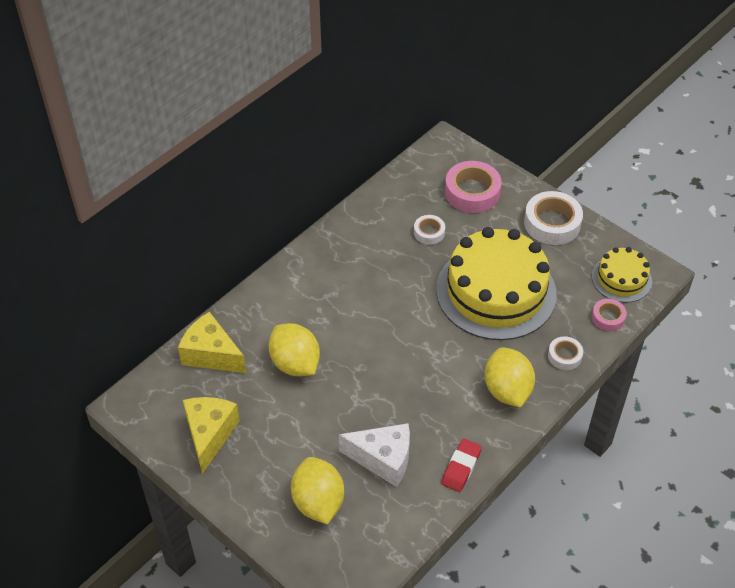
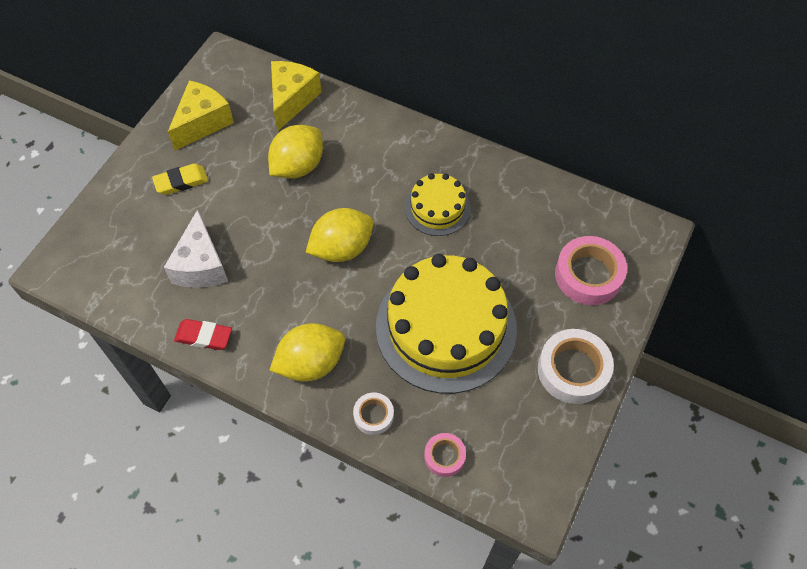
camera: 75 degrees right, 10 degrees up
(210, 434) = (203, 122): yellow cheese -> yellow cheese turned 45 degrees counterclockwise
(278, 463) = (181, 182): none -> yellow eraser
(318, 502) = (144, 223): yellow lemon -> yellow lemon (342, 248)
(429, 232) = (509, 244): white tape -> none
(621, 279) = (511, 464): yellow cake -> yellow cake (437, 208)

